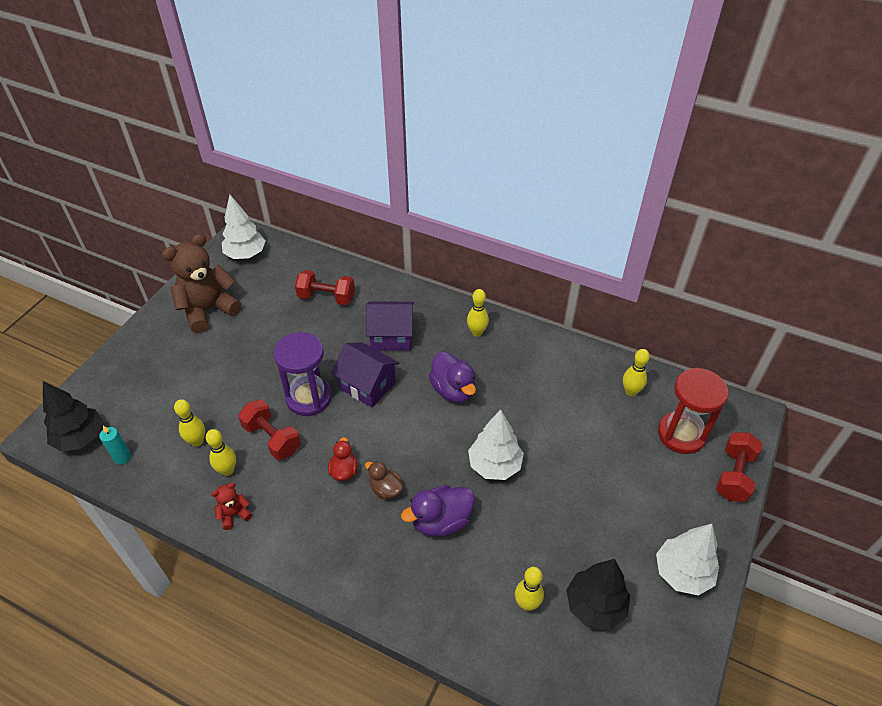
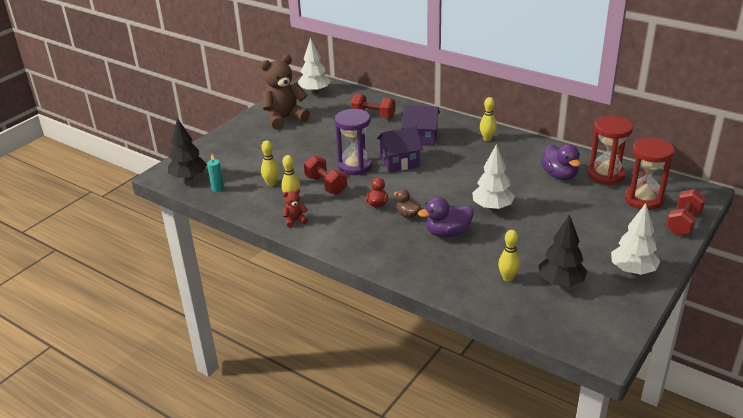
camera: 10 degrees right, 15 degrees down
(367, 385) = (399, 162): purple house -> purple house turned 60 degrees counterclockwise
(453, 390) = (465, 167): purple duck -> purple duck (559, 175)
(630, 391) = (606, 175): yellow bowling pin -> red hourglass

